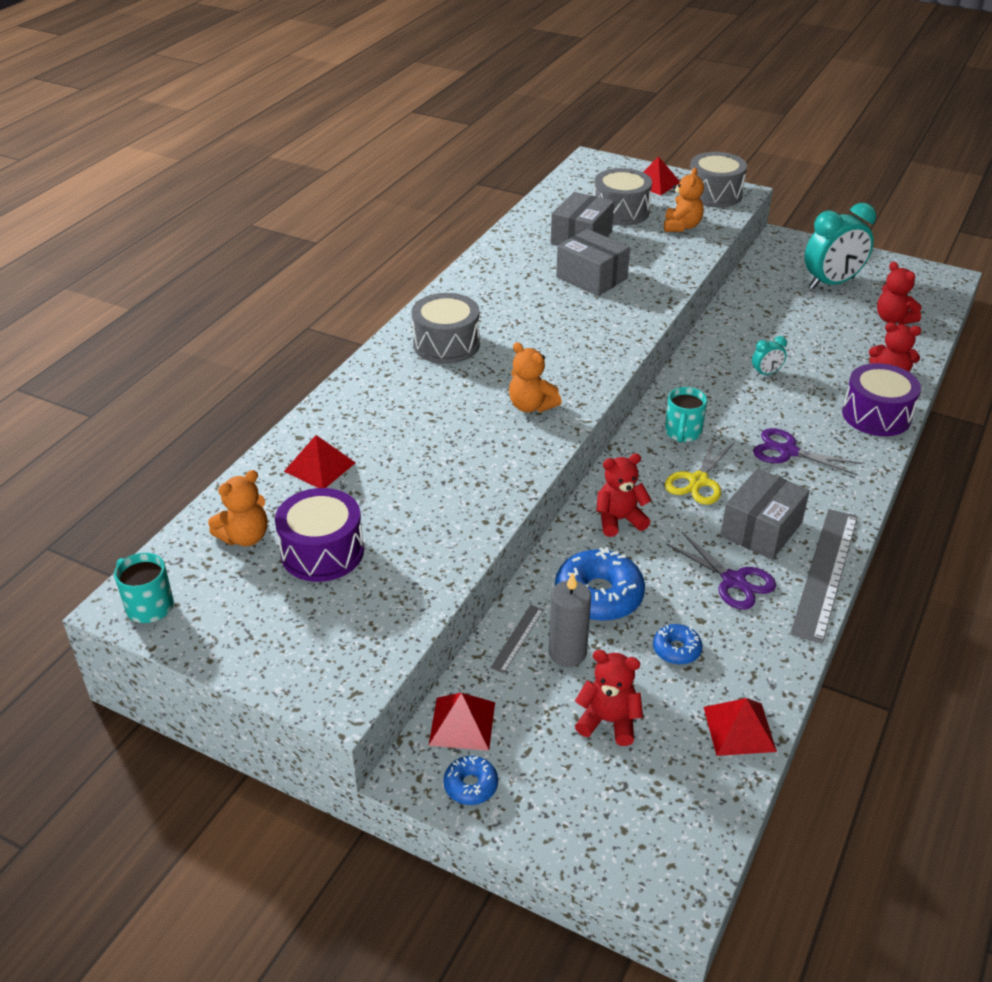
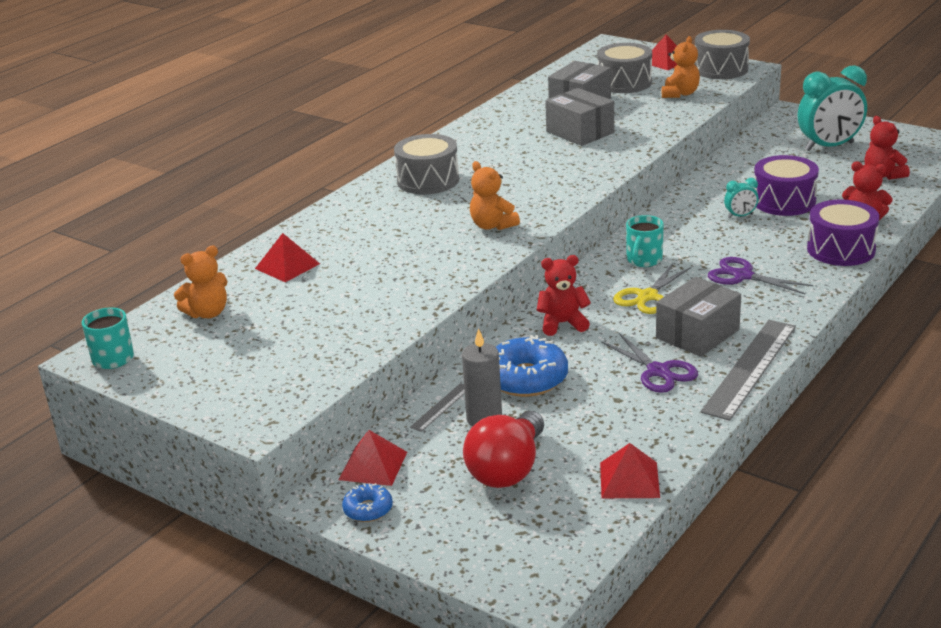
camera: 10 degrees right, 10 degrees down
(322, 552) = (272, 325): purple drum -> purple drum (784, 201)
(608, 721) = (507, 469): red teddy bear -> red light bulb
(676, 649) = (587, 420): blue donut -> none

